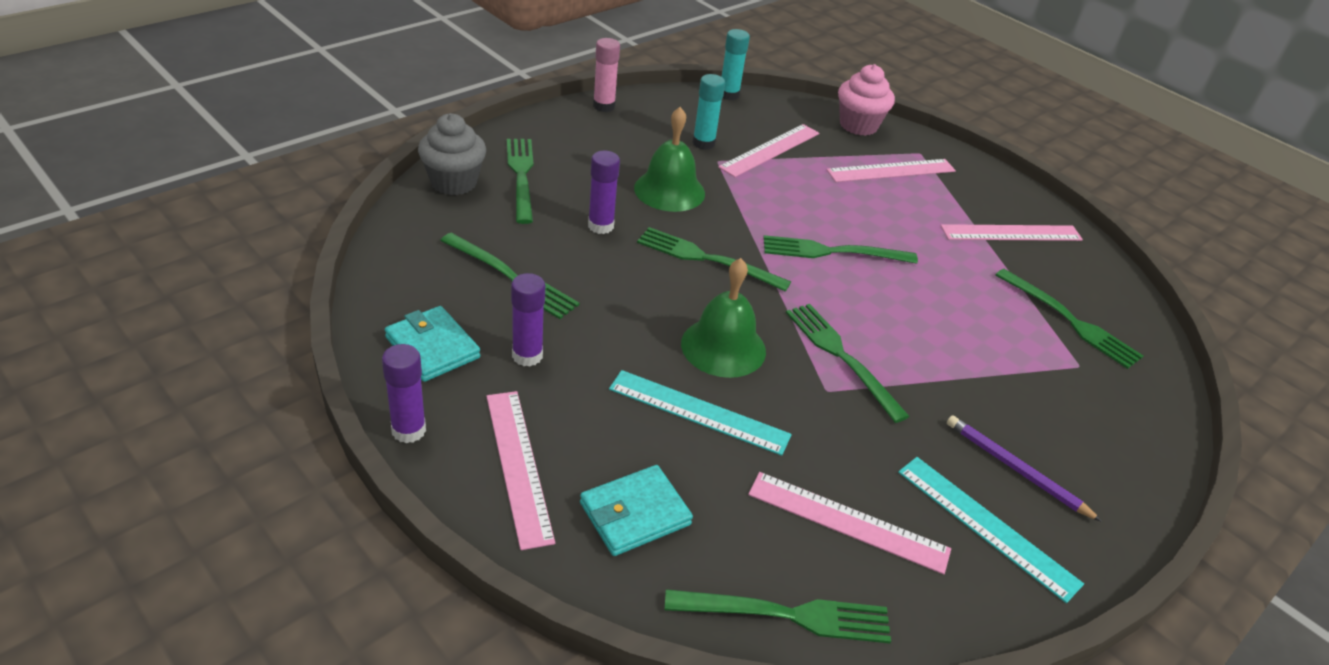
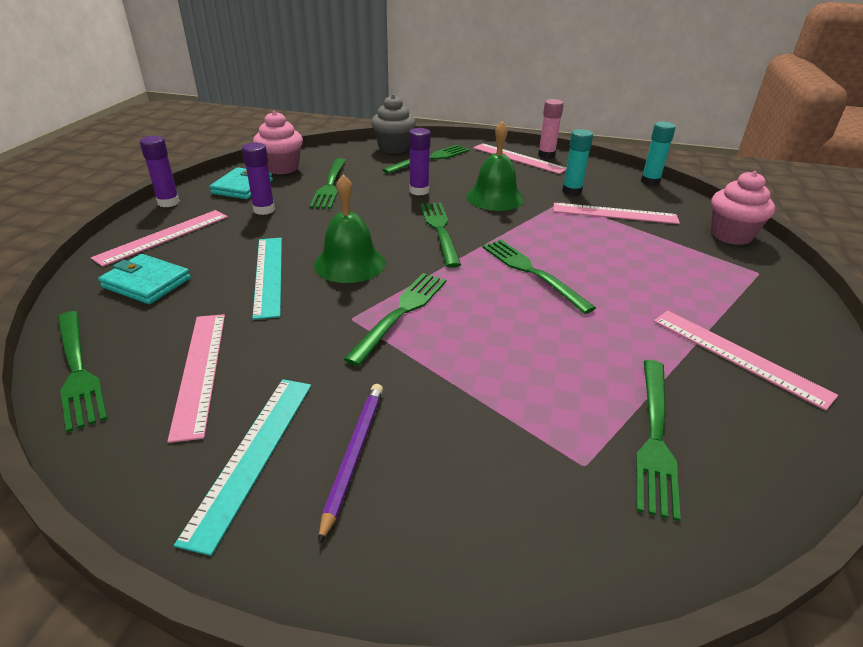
camera: 60 degrees right, 5 degrees down
(407, 292) = (281, 168): none -> pink cupcake
(891, 170) = (699, 266): pink ruler -> pink ruler (518, 158)

